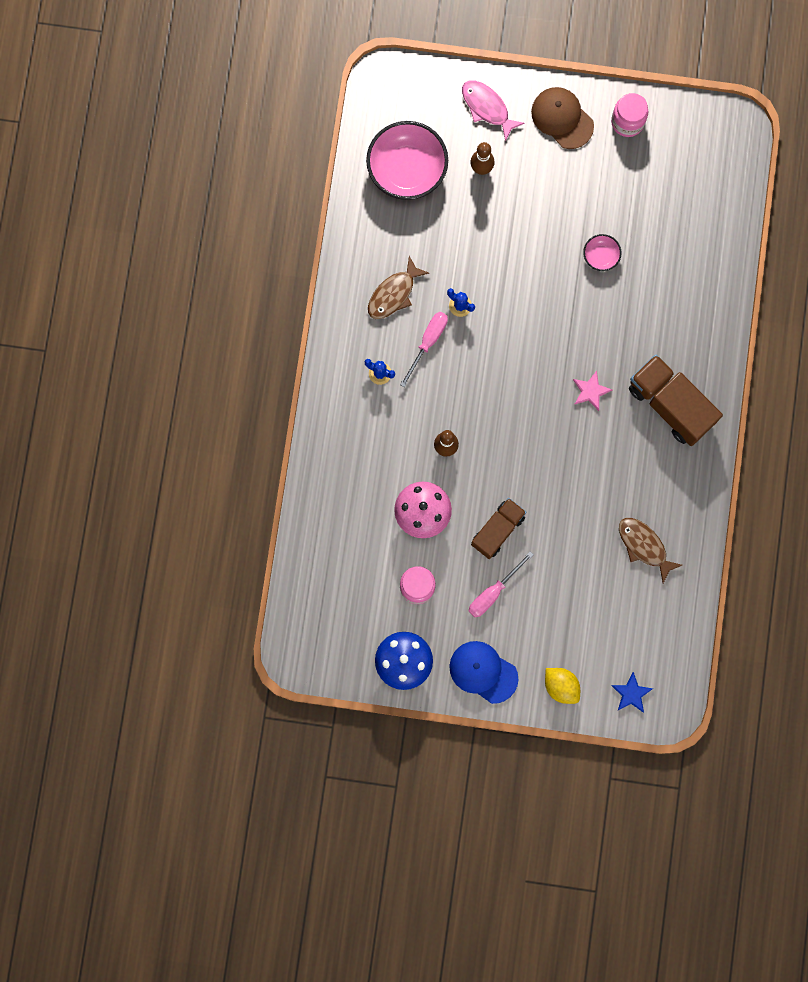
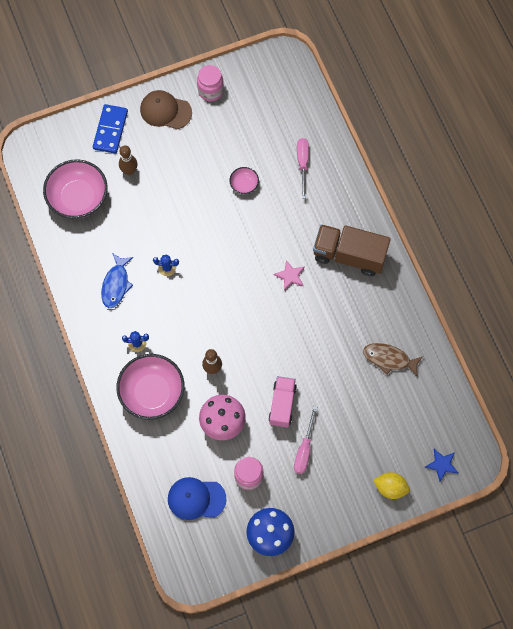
camera: 30 degrees left, 10 degrees down
(366, 437) = (152, 392): none -> pink bowl
(393, 294) = (116, 284): brown fish -> blue fish
(428, 342) = (159, 304): pink screwdriver -> pink screwdriver (302, 164)
(483, 672) = (330, 509): blue cap -> blue cap (196, 499)
(487, 107) = (110, 130): pink fish -> blue domino
(497, 530) = (282, 405): brown truck -> pink truck

